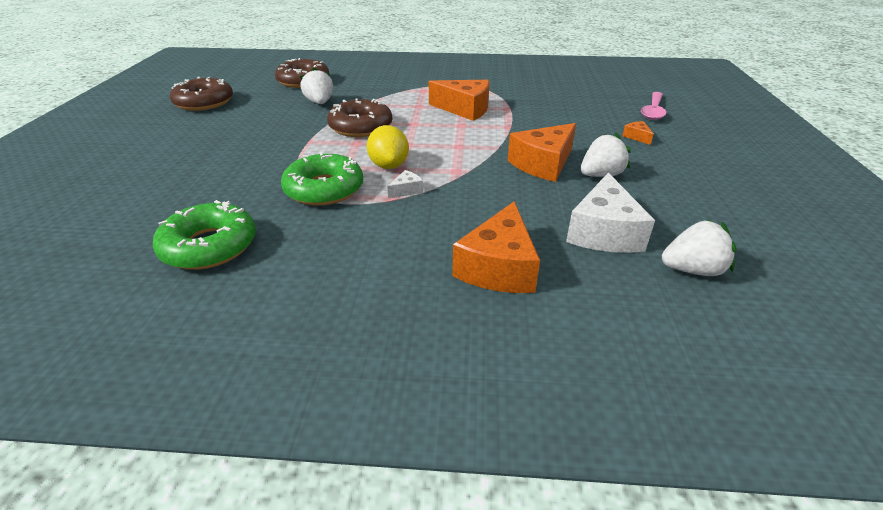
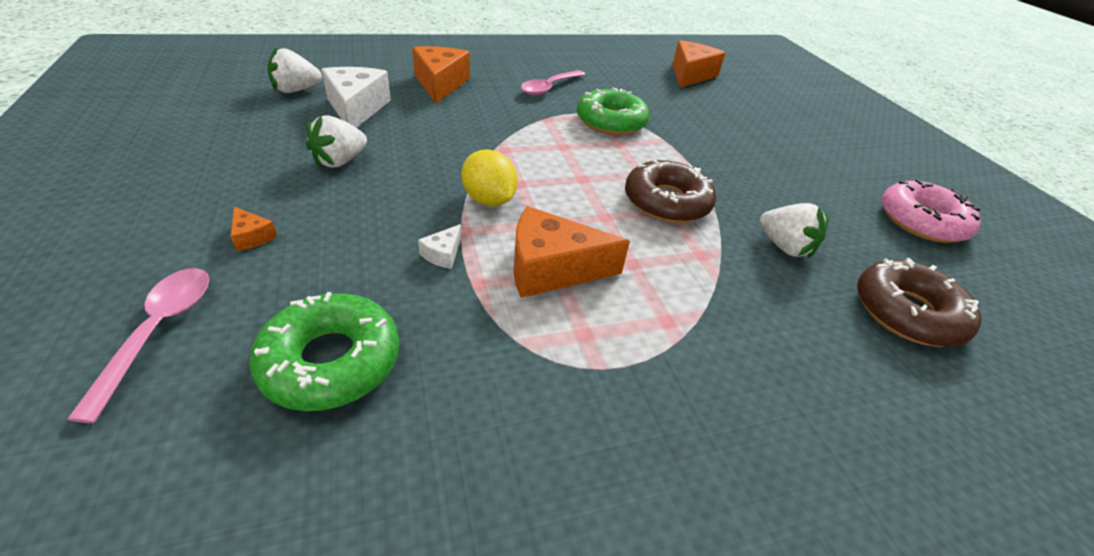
camera: 155 degrees right, 5 degrees up
(204, 102) = (921, 221): brown donut -> pink donut
(209, 246) = (635, 82): green donut -> green donut (331, 361)
(346, 246) = (549, 87): none -> pink spoon
(389, 165) = (578, 149): yellow lemon -> yellow lemon (489, 200)
(406, 190) = (540, 127): white cheese -> white cheese (443, 254)
(543, 164) = (408, 169): orange cheese -> orange cheese (690, 75)

